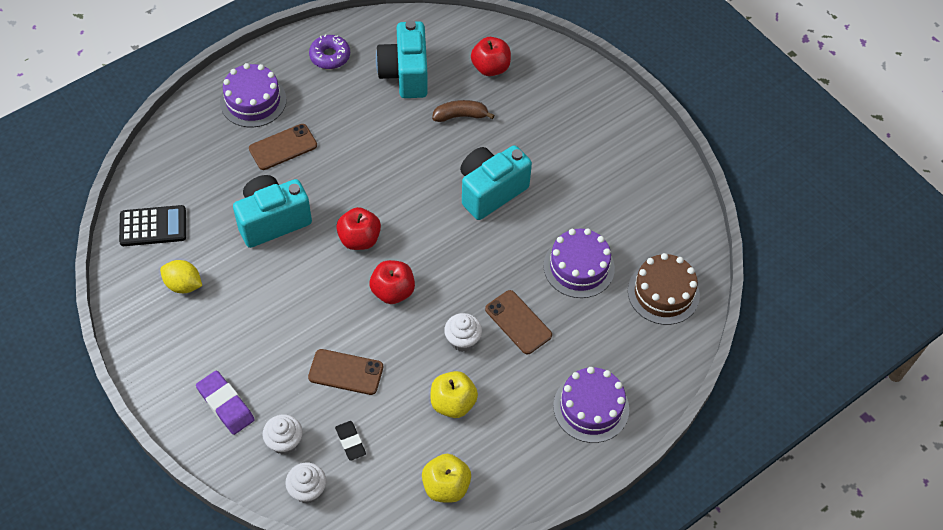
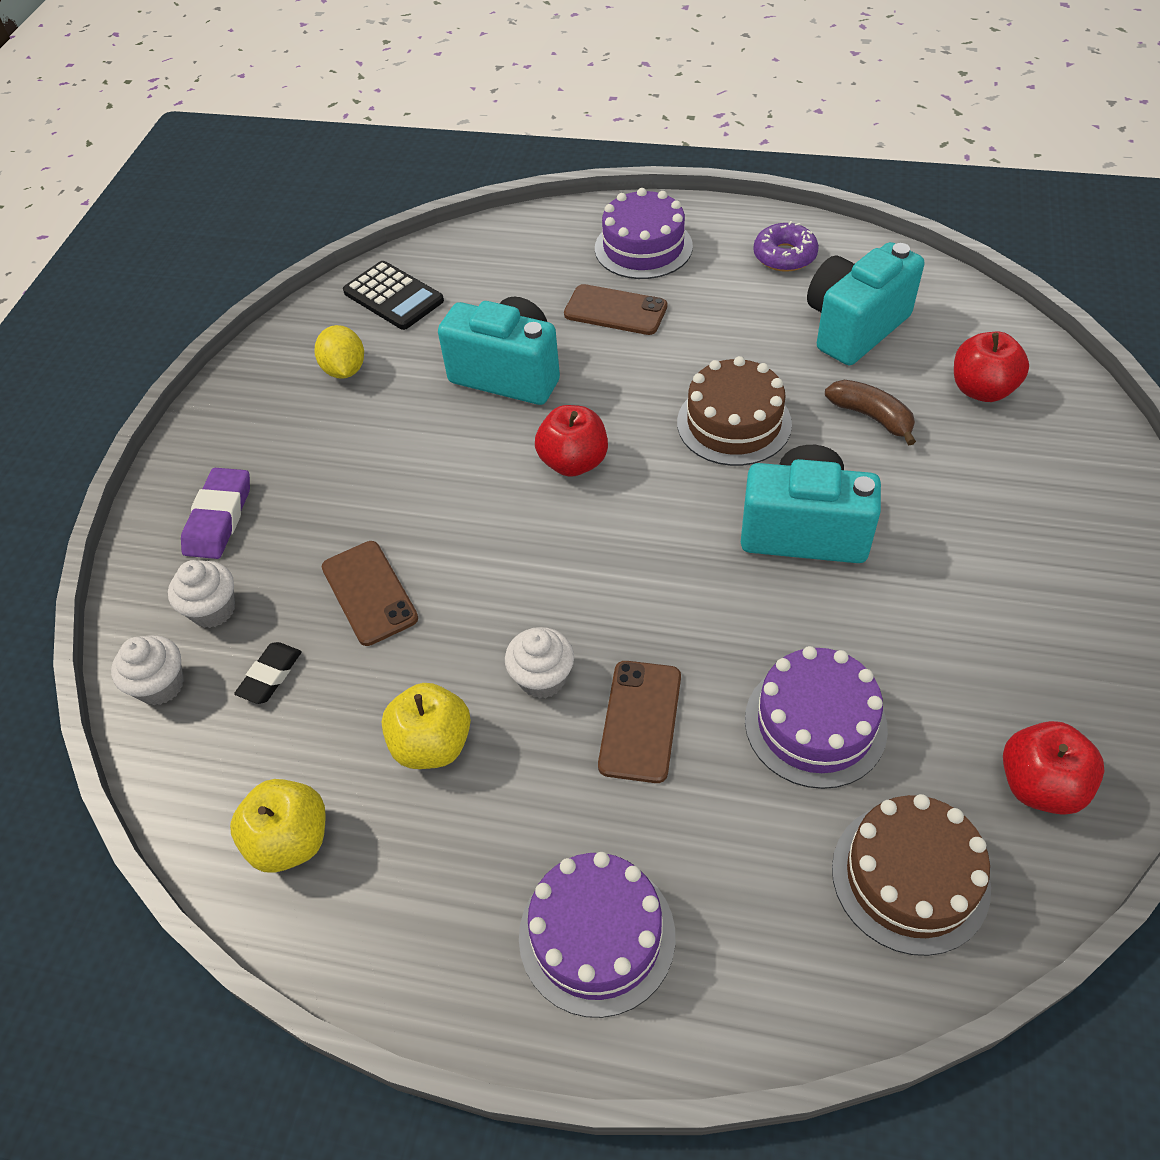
camera: 55 degrees right, 5 degrees down
(393, 291) = (536, 549): red apple -> red apple (1040, 785)
(407, 164) = (734, 423): none -> brown cake

